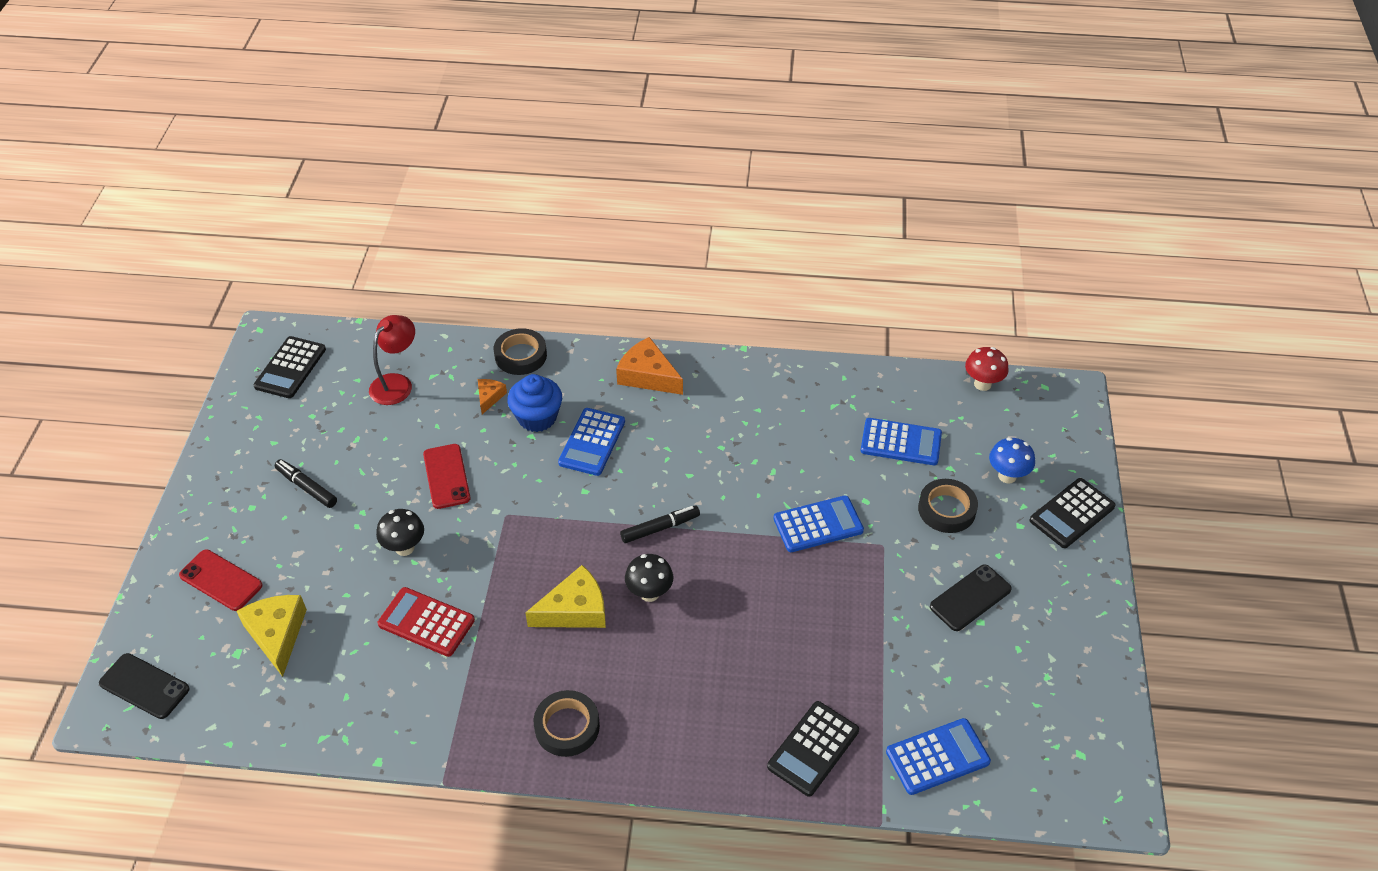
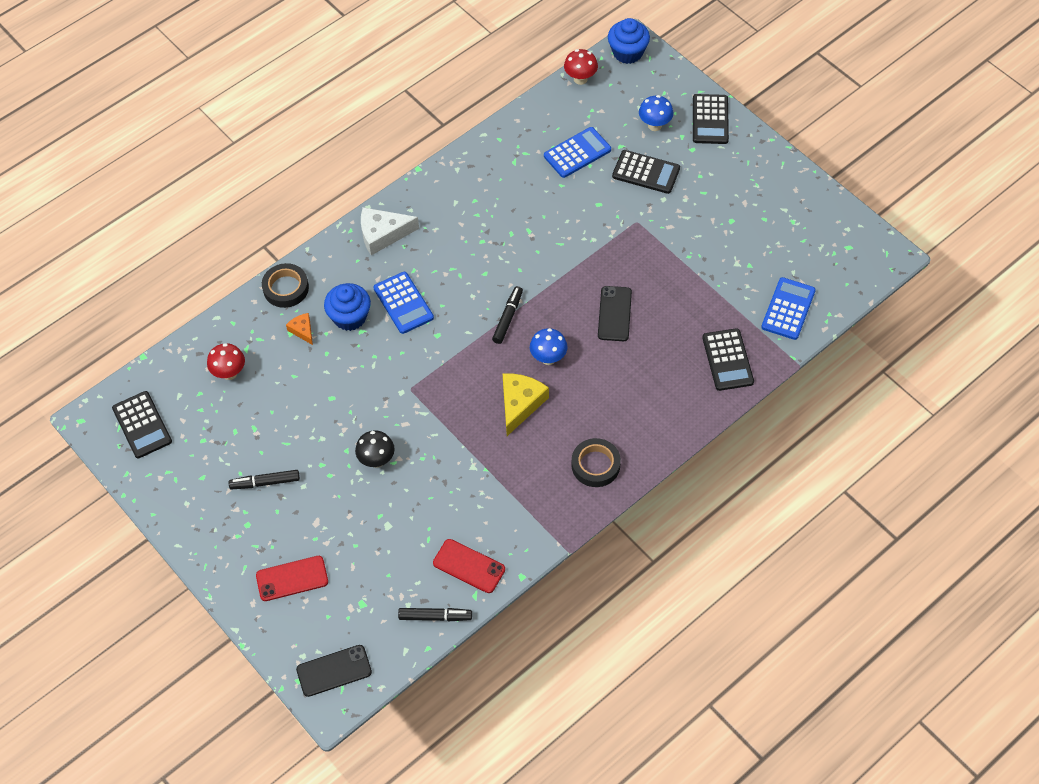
camera: 45 degrees left, 10 degrees up
(270, 722) = (435, 616): none -> black marker
(277, 634) = (371, 573): yellow cheese -> none
(397, 383) = (229, 373): red lamp -> red mushroom
(426, 622) = (447, 486): red calculator -> none
(446, 476) = (343, 399): red phone -> red phone (469, 566)
(648, 376) = (383, 234): orange cheese -> white cheese
(649, 593) = (548, 358): black mushroom -> blue mushroom
(818, 524) = (590, 240): blue calculator -> none
(946, 509) = (646, 172): black tape -> black calculator
(970, 598) = (712, 212): black phone -> black phone (614, 314)
(1058, 395) = (627, 52): none -> blue cupcake

